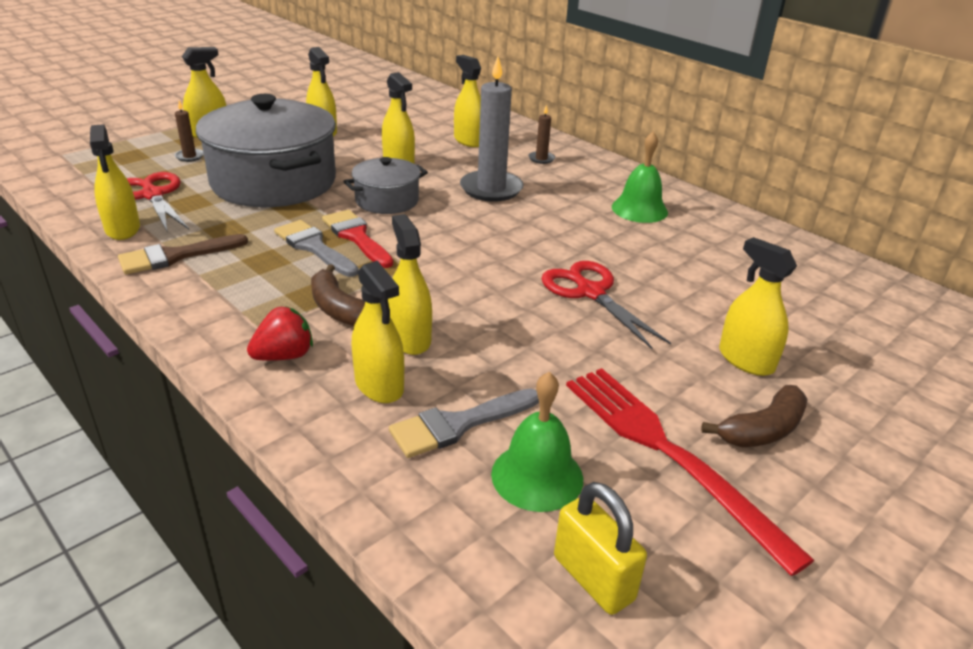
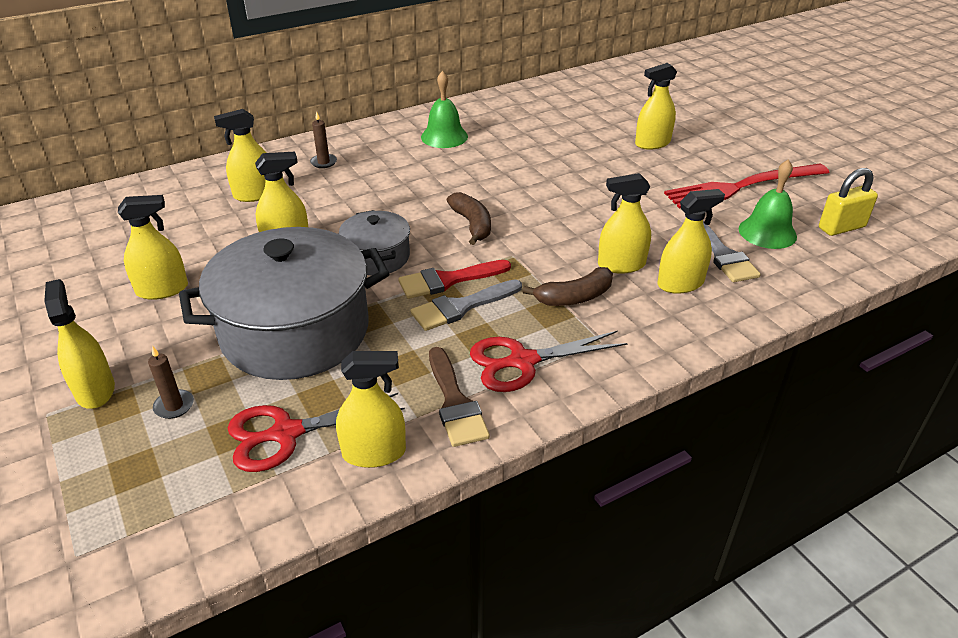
camera: 75 degrees left, 5 degrees up
(284, 356) = (642, 328): red strawberry -> none
(491, 189) = (377, 197): grey candle -> none
(590, 292) = (566, 180): red scissors -> red scissors (522, 361)
(763, 430) = (719, 154): brown banana -> brown banana (472, 224)

